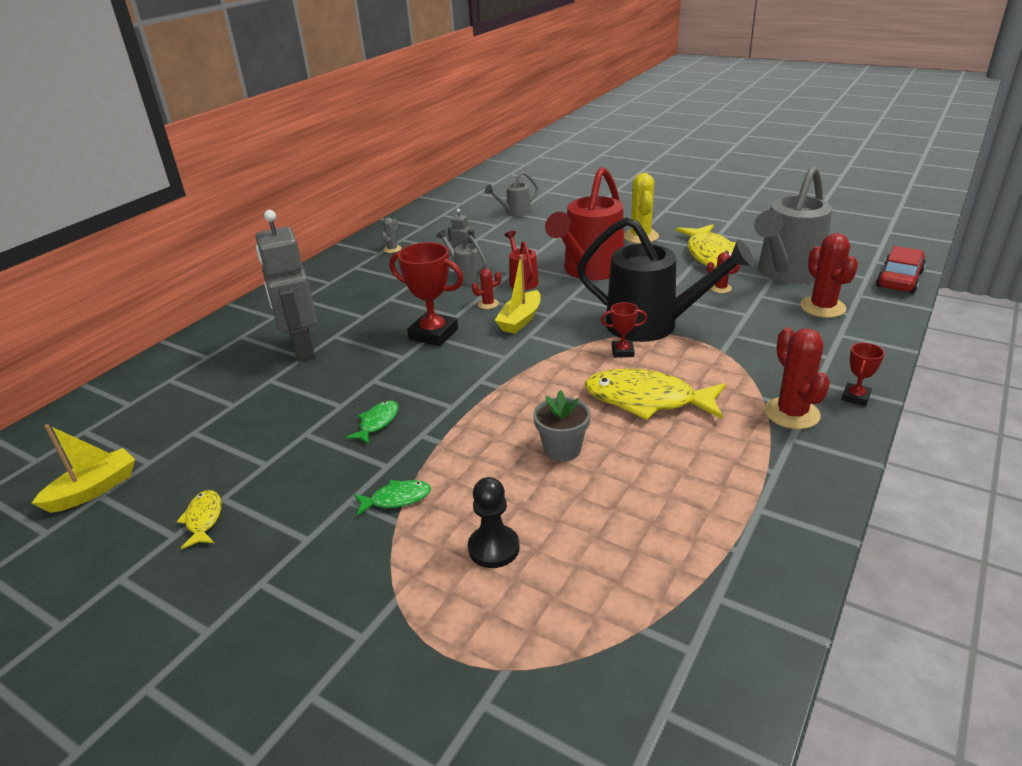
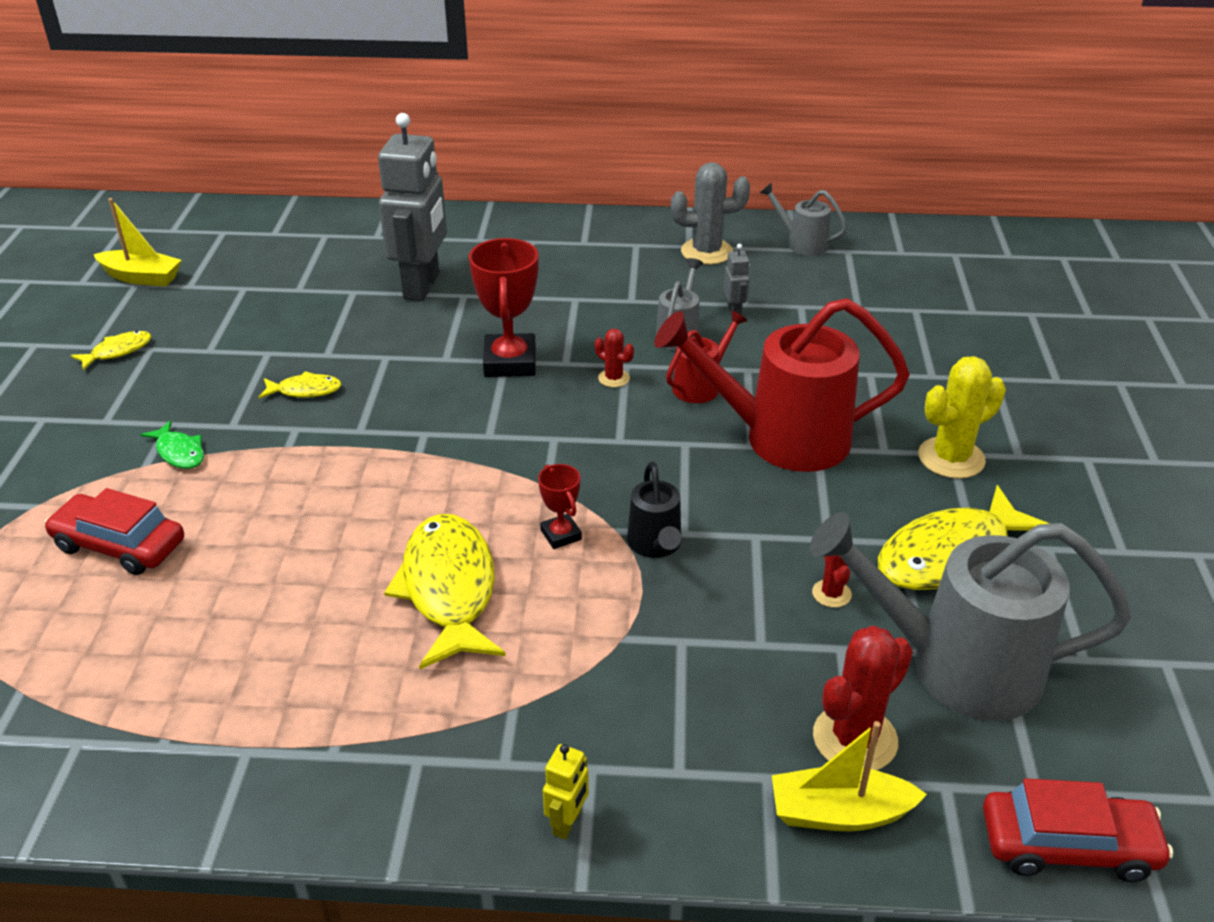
camera: 60 degrees right, 5 degrees up
(302, 349) = (422, 286): grey robot -> grey robot turned 150 degrees clockwise
(377, 422) = (305, 390): green fish -> yellow fish
(392, 249) = (706, 252): grey cactus -> grey cactus, size x1.91
(494, 548) = (120, 545): black pawn -> red car
(515, 213) = (917, 309): grey watering can -> grey watering can (801, 243)
(520, 320) = (589, 418): yellow boat -> yellow boat (839, 813)
(562, 449) = (308, 544): grey flower pot -> none
(652, 325) = (655, 545): black watering can -> black watering can, size x0.48
(792, 413) = (484, 749): red cactus -> none
(855, 397) = (567, 822): red trophy -> yellow robot

